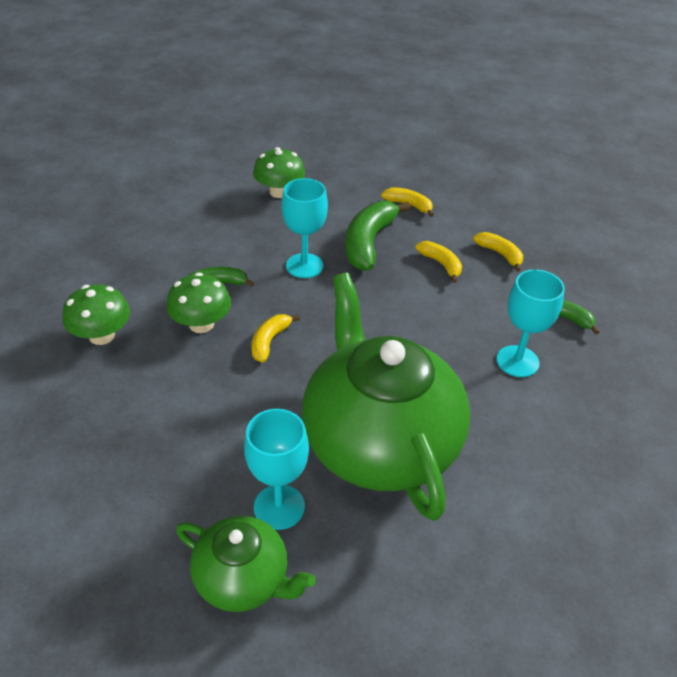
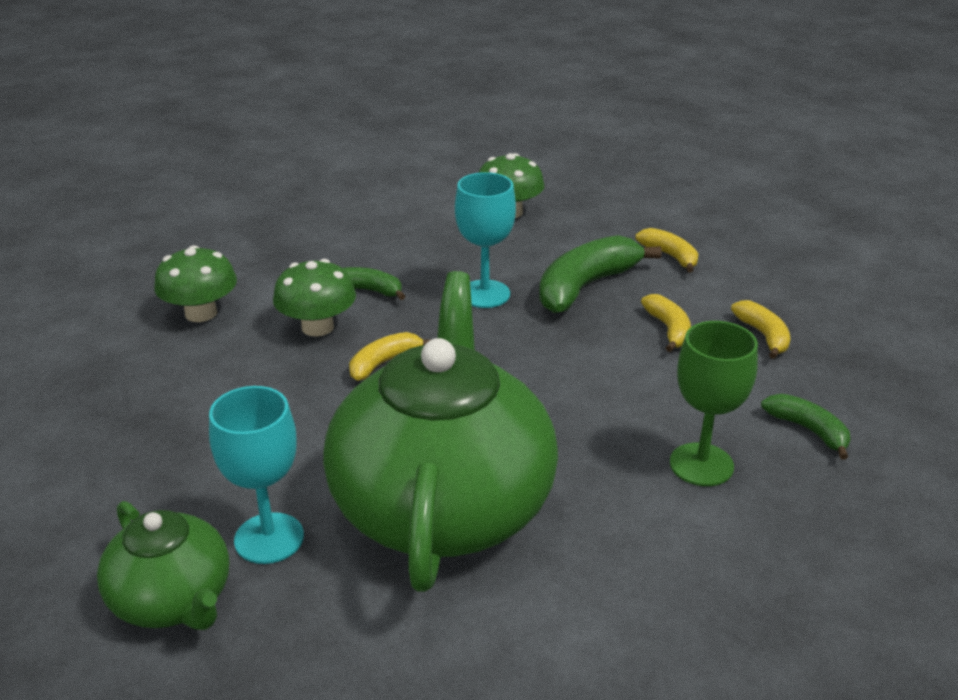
camera: 25 degrees right, 10 degrees down
(517, 361) = (701, 465): turquoise goblet -> green goblet

